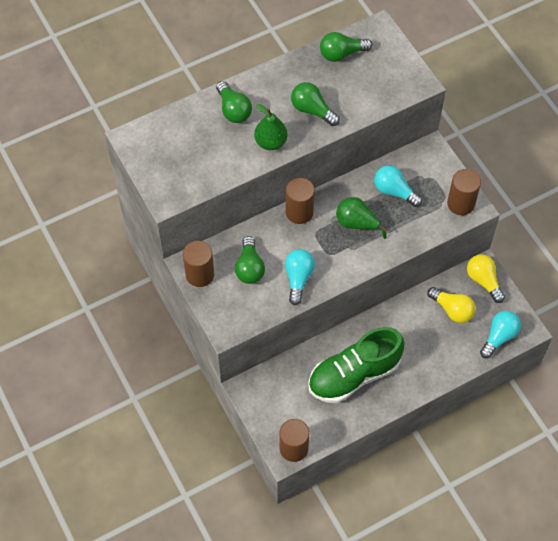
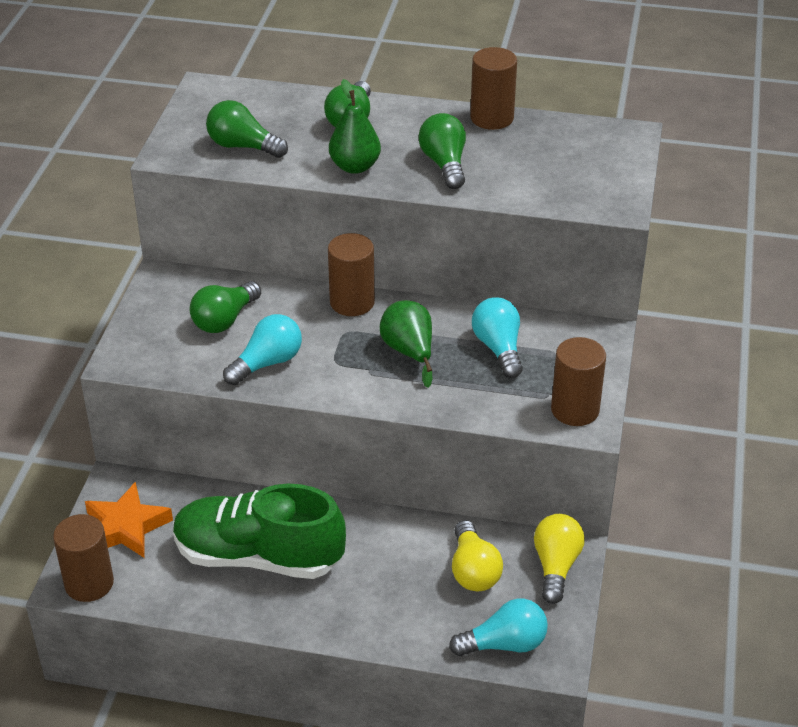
camera: 40 degrees right, 20 degrees down
(200, 274) = (161, 293): brown cylinder -> brown cylinder (492, 118)
(277, 407) = (126, 527): none -> orange star
(341, 54) = (550, 134): green light bulb -> green light bulb (243, 146)

